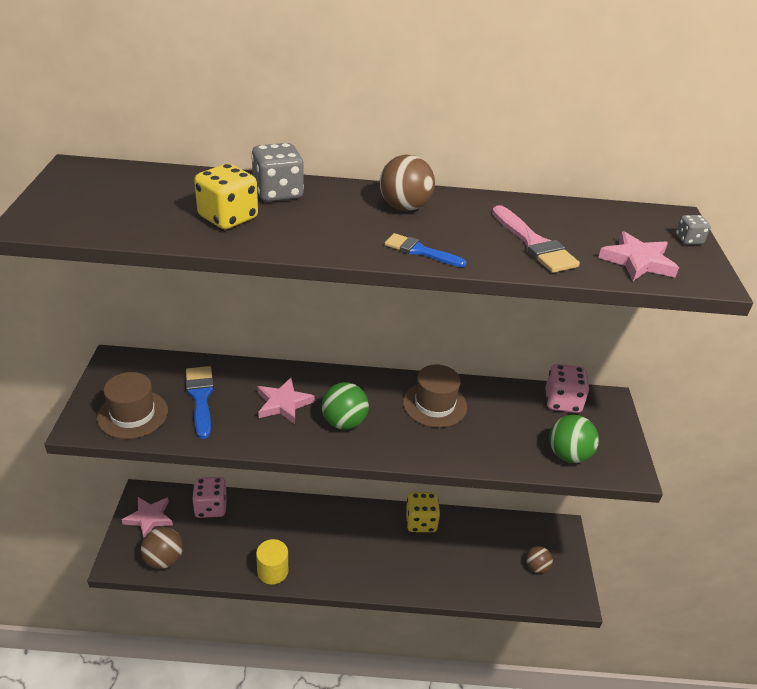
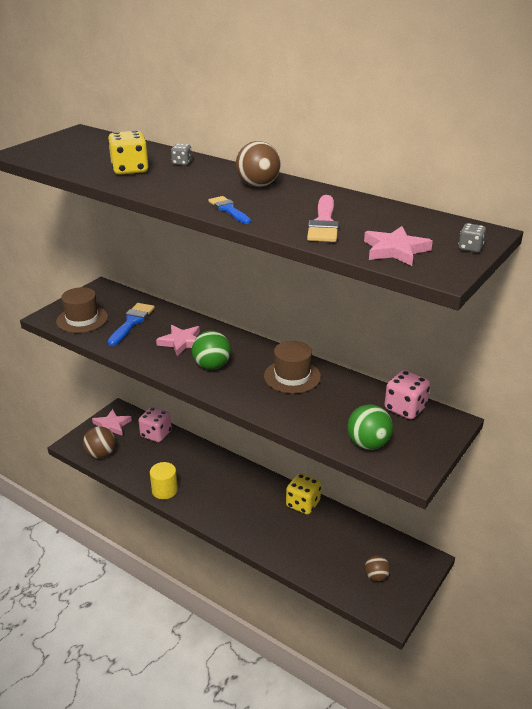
camera: 35 degrees right, 5 degrees down
(278, 193) = (182, 163): grey dice -> grey dice, size x0.51

